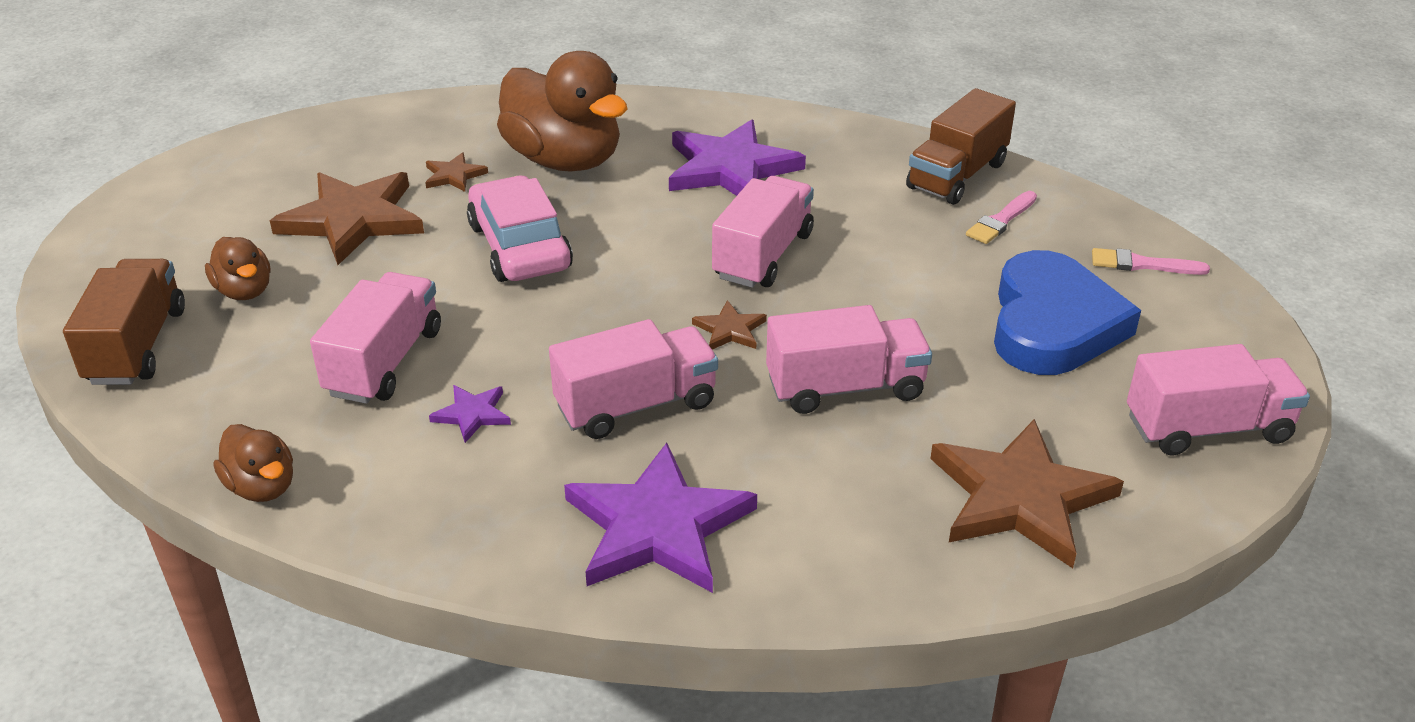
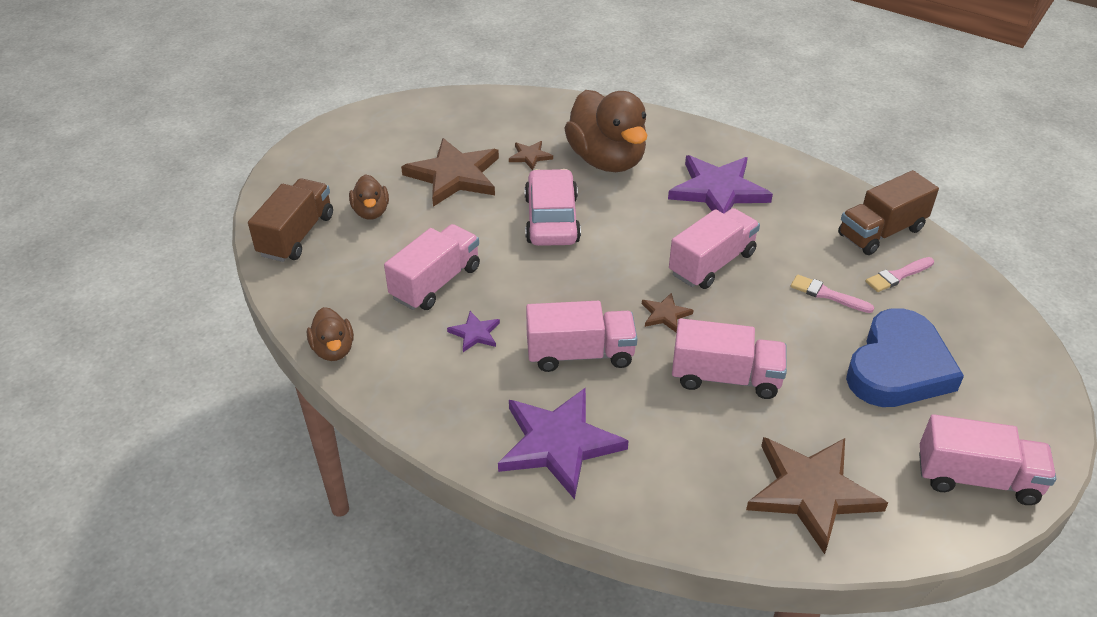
camera: 20 degrees right, 5 degrees up
(1142, 264) = (991, 336): pink brush -> pink brush (827, 294)

